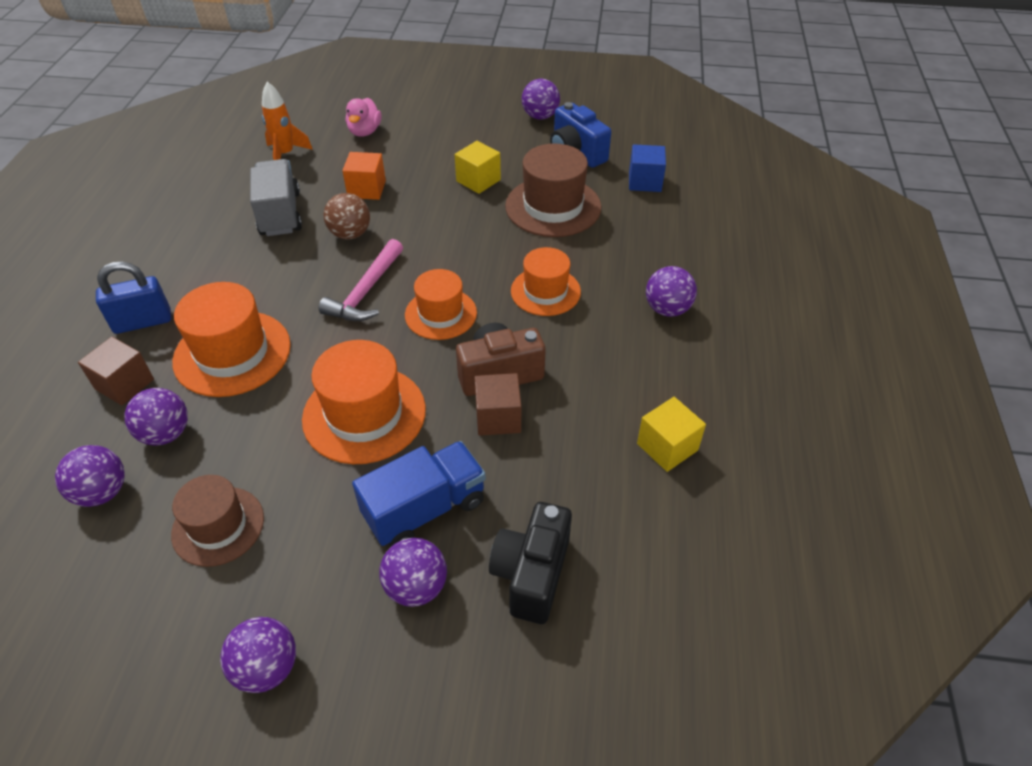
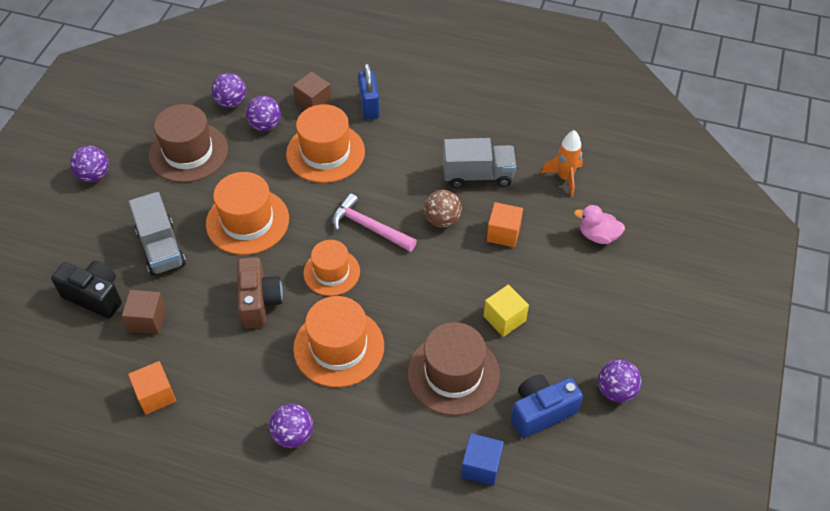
camera: 100 degrees right, 5 degrees up
(218, 526) = (188, 152): brown hat -> brown hat, size x1.52
(416, 587) = (111, 240): purple ball -> none
(425, 509) = (161, 248): blue truck -> grey truck
(498, 417) = (218, 295): brown cube -> brown cube (147, 320)
(545, 291) = (338, 347): orange hat -> orange hat, size x1.52
(667, 447) = (156, 395): yellow cube -> orange cube

